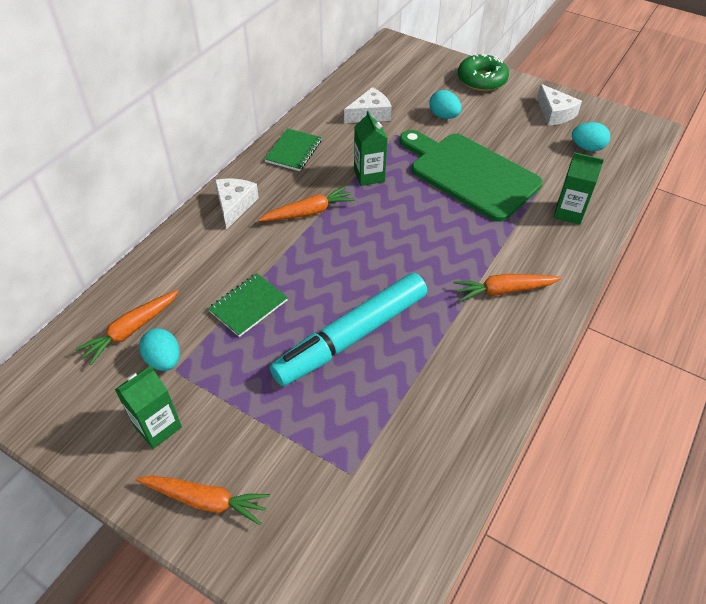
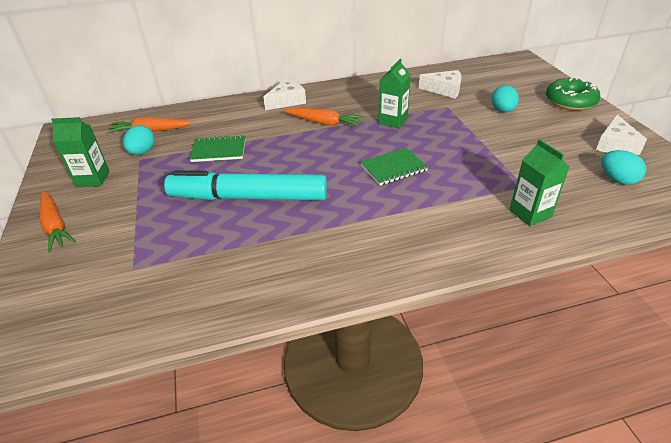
camera: 45 degrees right, 10 degrees down
(293, 151) = (362, 90): green notebook -> green notebook (393, 168)
(470, 174) = (473, 151): green cutting board -> none
(504, 290) = (393, 232): orange carrot -> none

